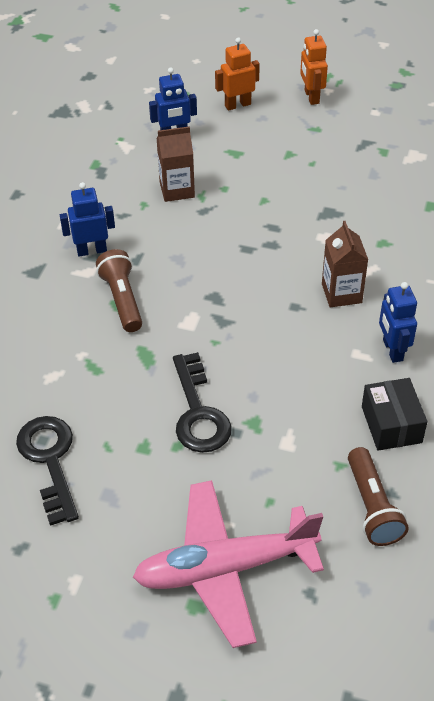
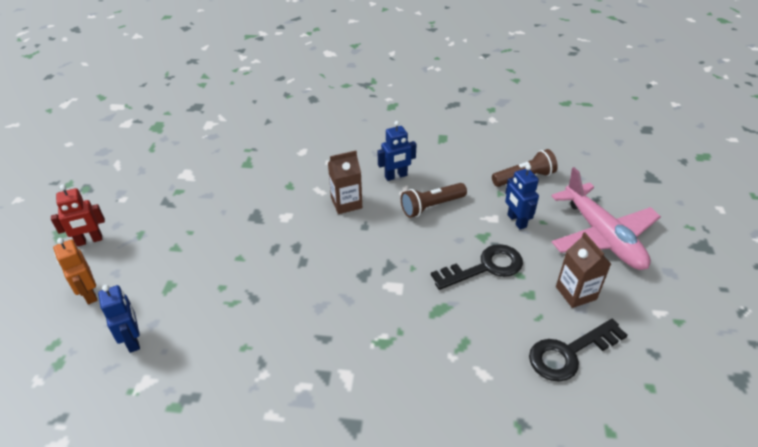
camera: 100 degrees left, 5 degrees down
(91, 250) = (316, 378): blue robot -> blue robot (516, 221)
(122, 299) = (378, 339): brown flashlight -> brown flashlight (431, 206)
(177, 190) = (223, 323): brown carton -> brown carton (576, 293)
(311, 97) = (89, 241): orange robot -> red robot
(391, 424) = (459, 173): black box -> none

